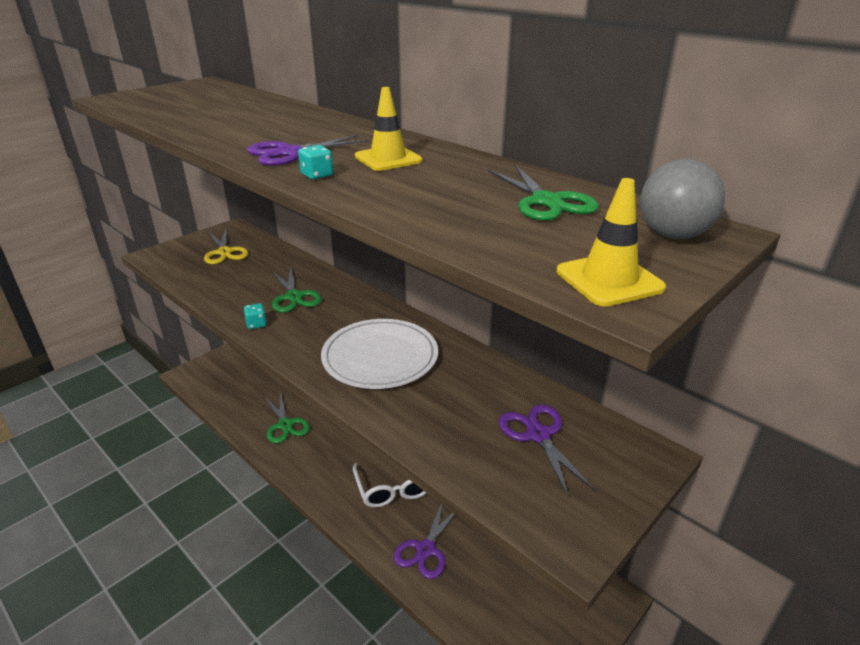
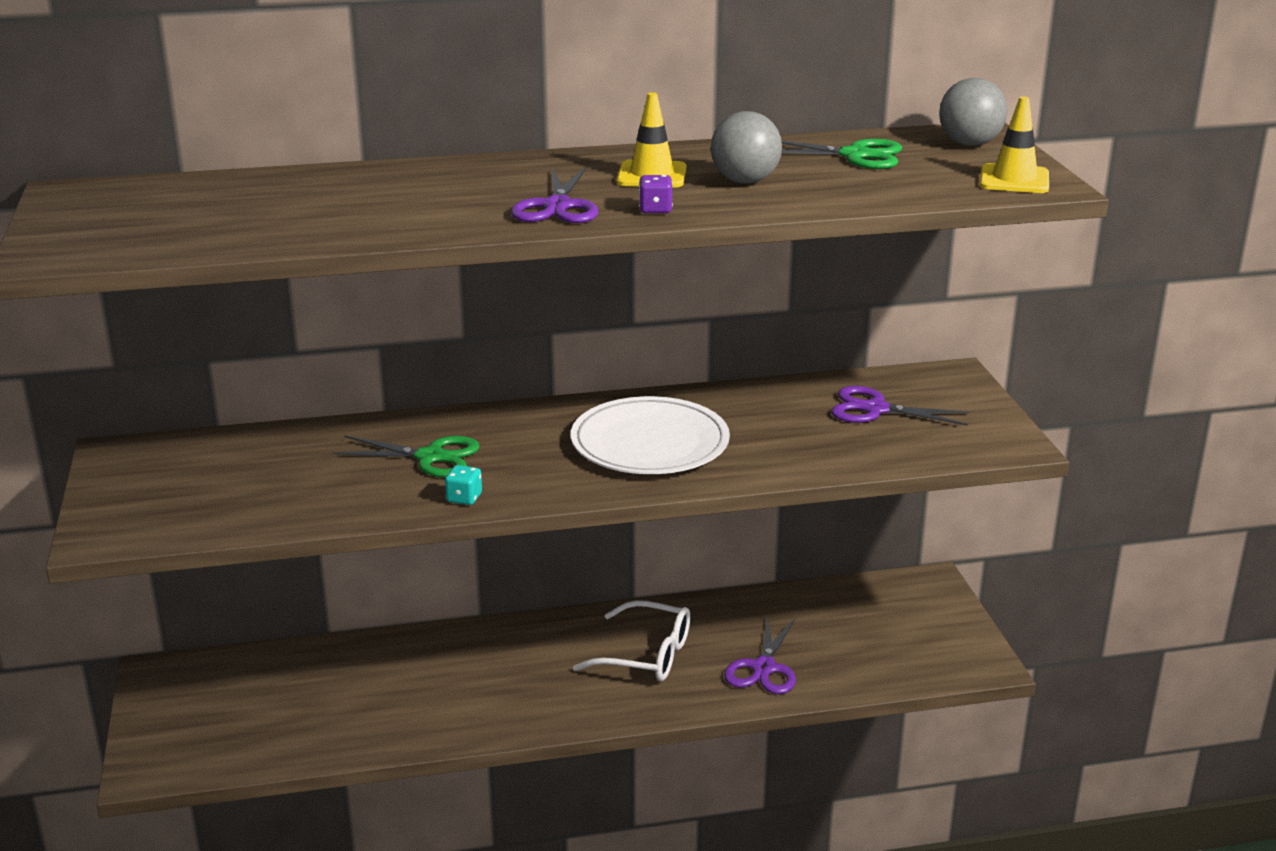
camera: 55 degrees left, 5 degrees down
(225, 252) = (200, 476): yellow scissors -> none
(285, 425) = (417, 703): green scissors -> none
(317, 175) = (655, 209): turquoise dice -> purple dice
(418, 184) = (745, 181): none -> grey ball
(425, 549) = (764, 668): purple scissors -> purple scissors turned 45 degrees clockwise

